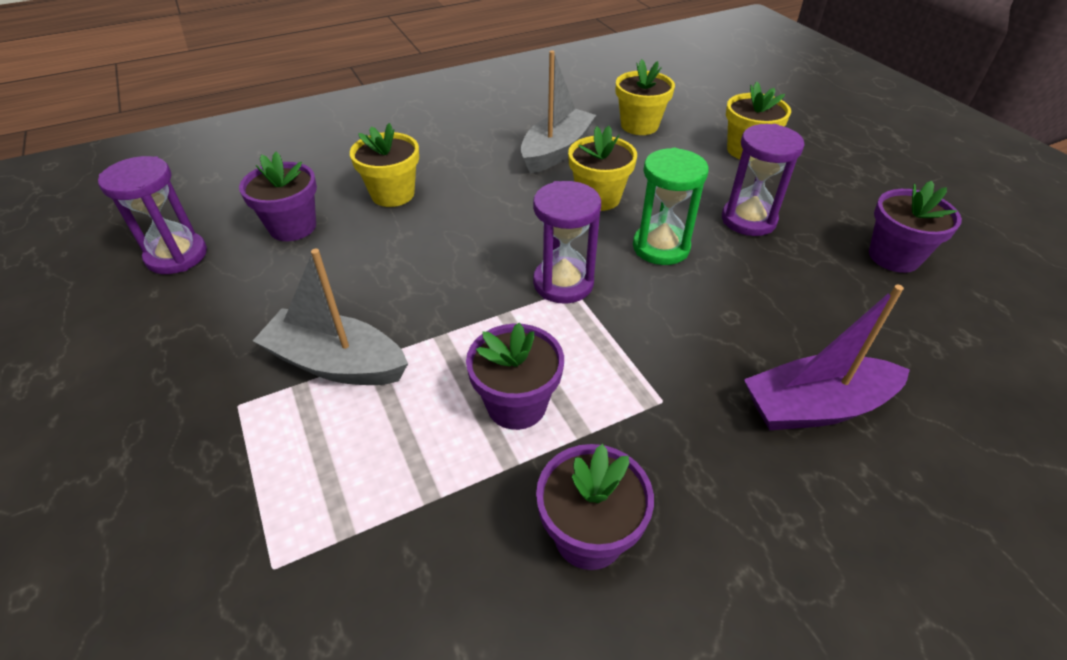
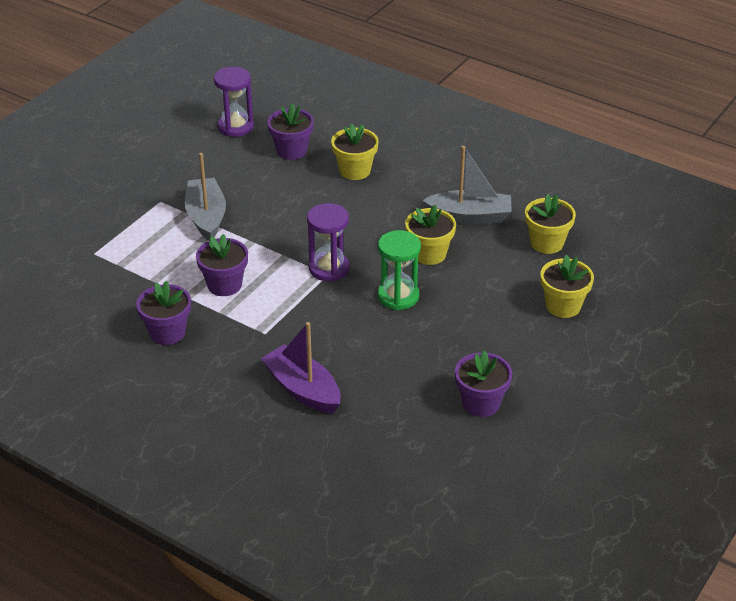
camera: 60 degrees right, 5 degrees down
(748, 220) = (465, 327): purple hourglass -> none

